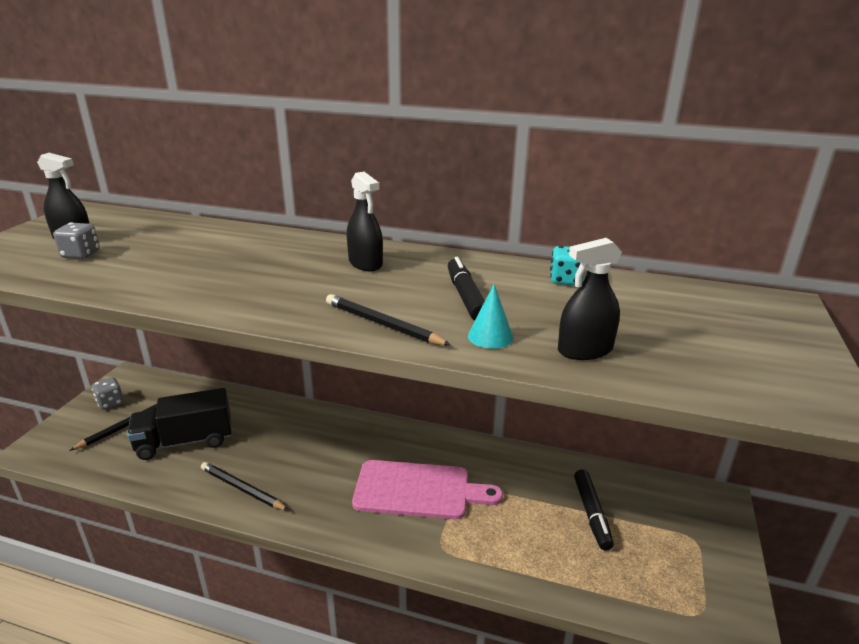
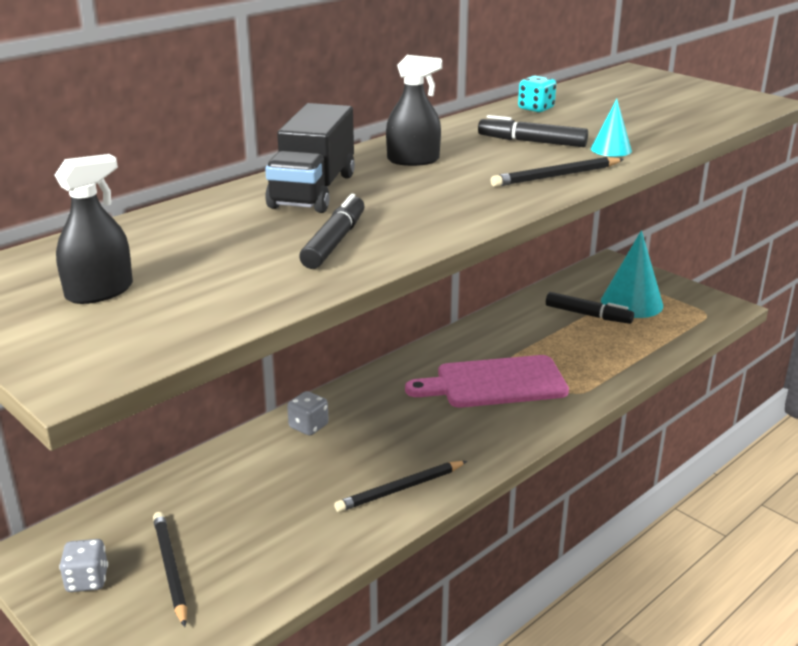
camera: 60 degrees left, 0 degrees up
(81, 254) = (180, 288): grey dice -> grey dice (308, 426)
(174, 276) = (334, 242): none -> black marker
(185, 441) = (265, 519): black truck -> black truck (313, 190)
(418, 490) = (494, 383): pink cutting board -> pink cutting board turned 135 degrees counterclockwise
(585, 350) = (656, 131): black spray bottle -> none
(651, 540) = (631, 303): none -> turquoise cone

